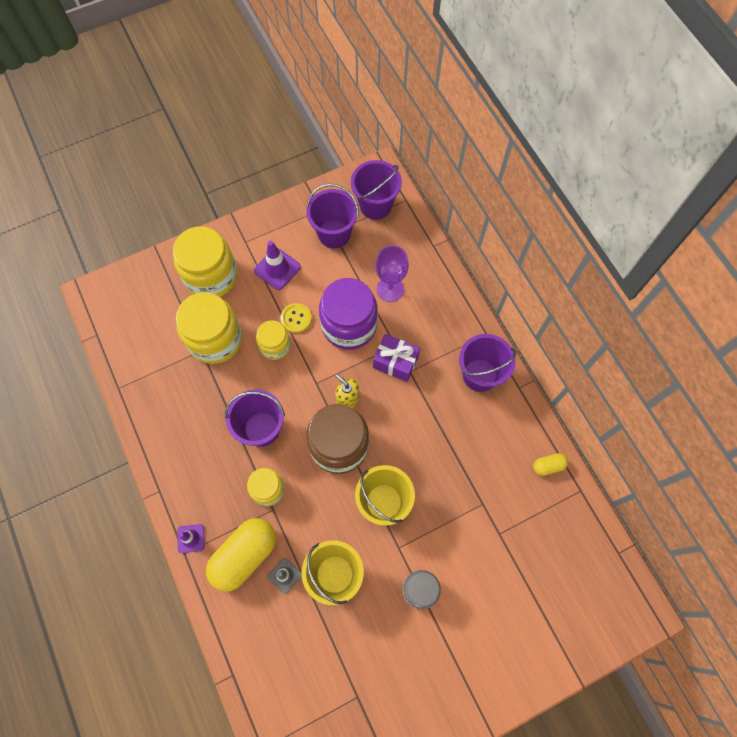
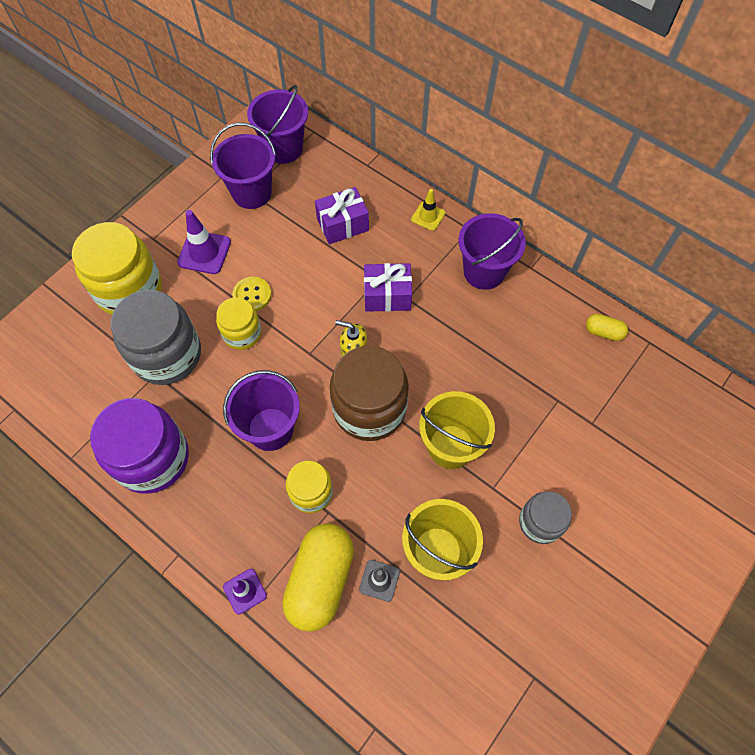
camera: 25 degrees left, 5 degrees down
(215, 339) = (167, 354): yellow jar -> grey jar
(349, 325) = (316, 278): purple jar -> purple jar (152, 458)
(390, 289) = (342, 224): purple goblet -> purple gift
(459, 310) = (428, 216): none -> yellow traffic cone
(548, 466) = (603, 332): yellow capsule -> yellow capsule turned 60 degrees clockwise

